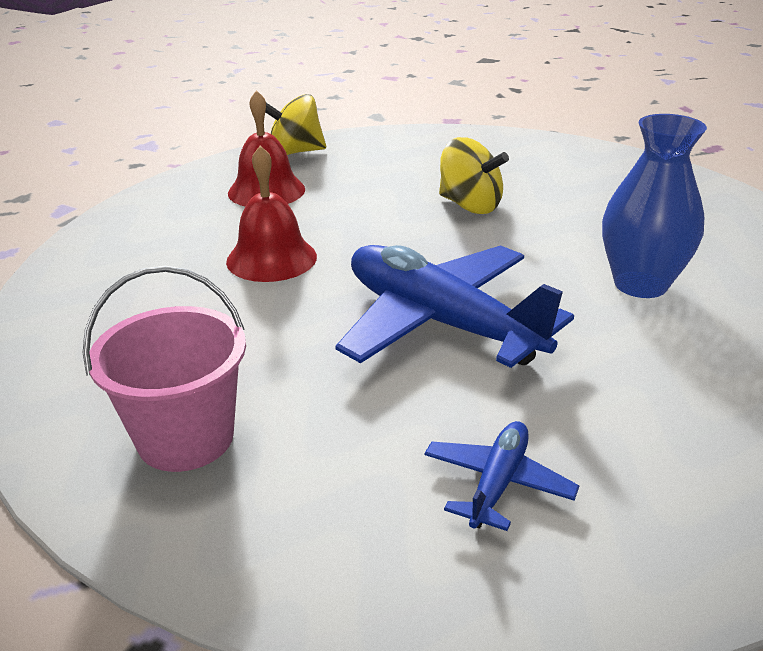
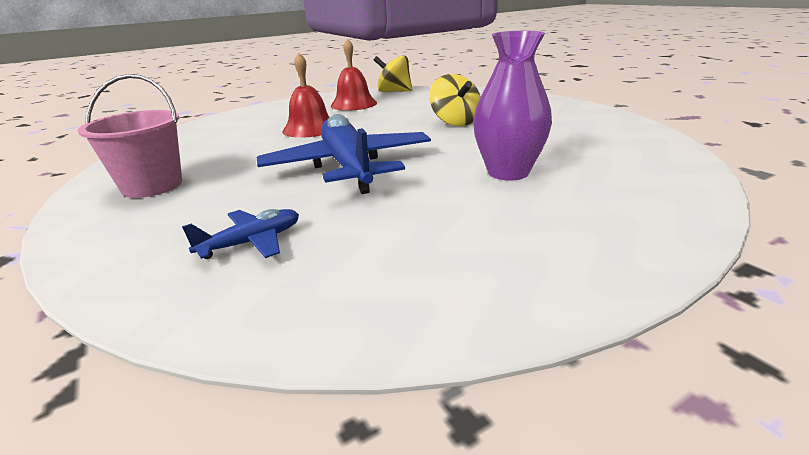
camera: 30 degrees right, 5 degrees down
(640, 284) = (508, 172): blue vase -> purple vase

